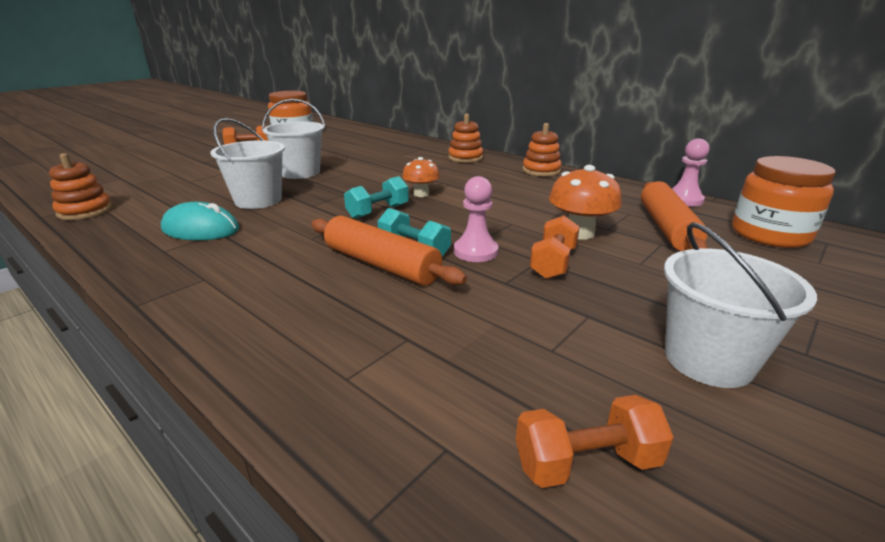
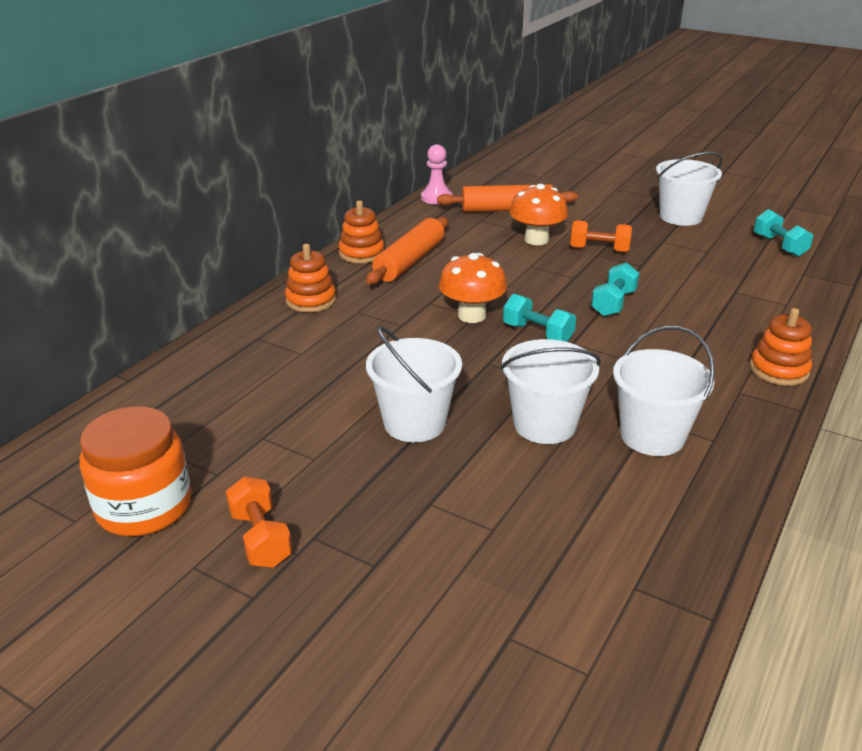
camera: 100 degrees left, 5 degrees up
(85, 211) = (667, 578): orange stacking toy -> orange stacking toy (779, 370)
(201, 229) = (652, 436): turquoise mouse -> white bucket
(381, 264) = (650, 314): orange rolling pin -> orange rolling pin (409, 261)
(421, 194) = (471, 315): orange mushroom -> orange mushroom, size x1.52
(475, 251) = (599, 278): pink pawn -> none
(586, 463) = (779, 246): orange dumbbell -> turquoise dumbbell
(769, 234) = (501, 181): orange jar -> none

